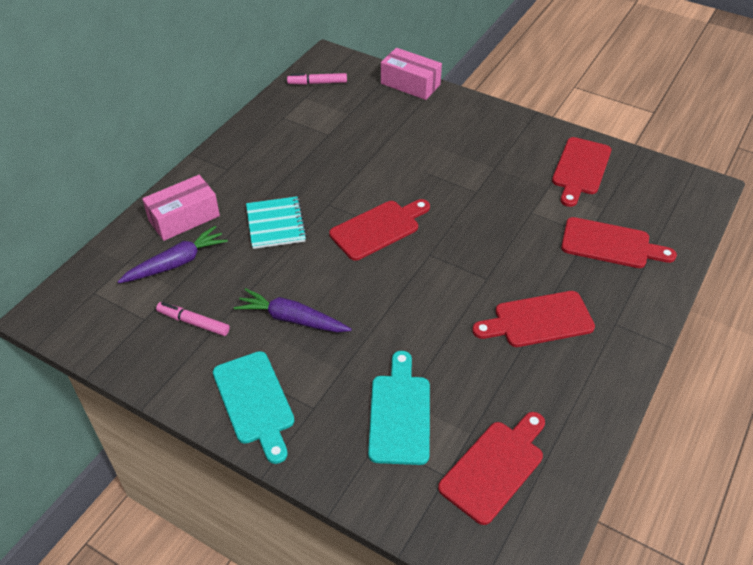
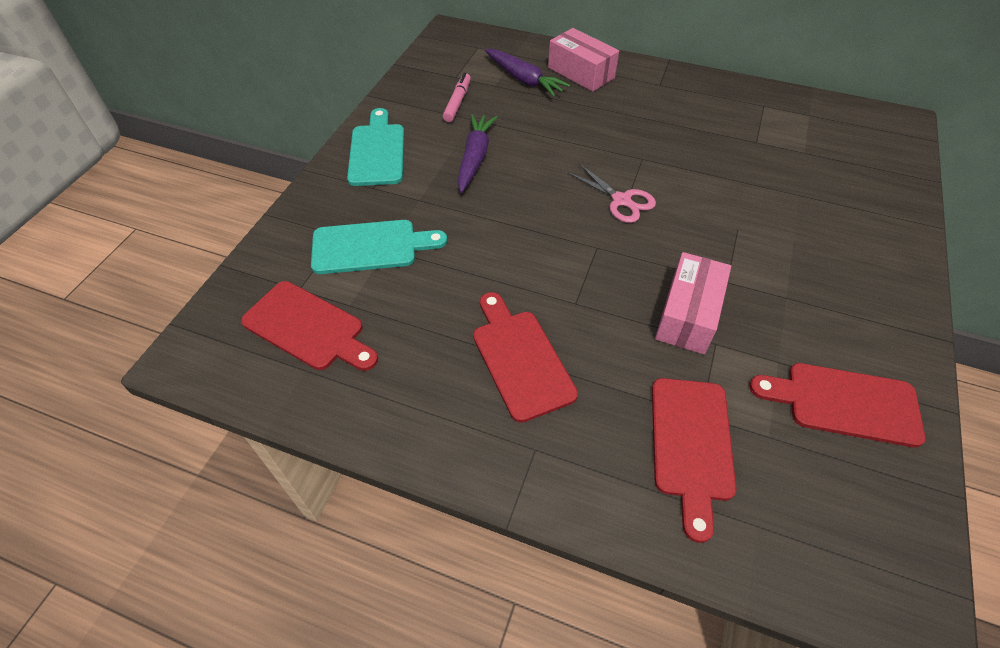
camera: 80 degrees right, 5 degrees up
(255, 401) = (377, 151): turquoise cutting board -> turquoise cutting board turned 120 degrees clockwise
(276, 224) = (596, 127): turquoise notebook -> none
(317, 83) = (843, 120): pink marker -> none
(378, 228) = (621, 200): red cutting board -> pink scissors
(410, 84) = (906, 197): pink box -> pink box (688, 315)

